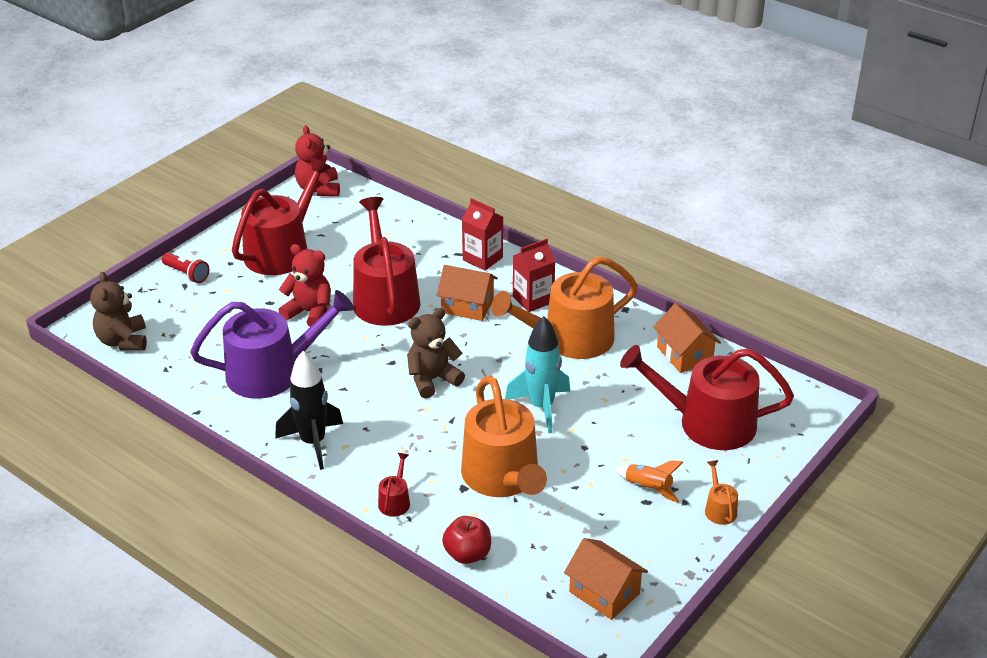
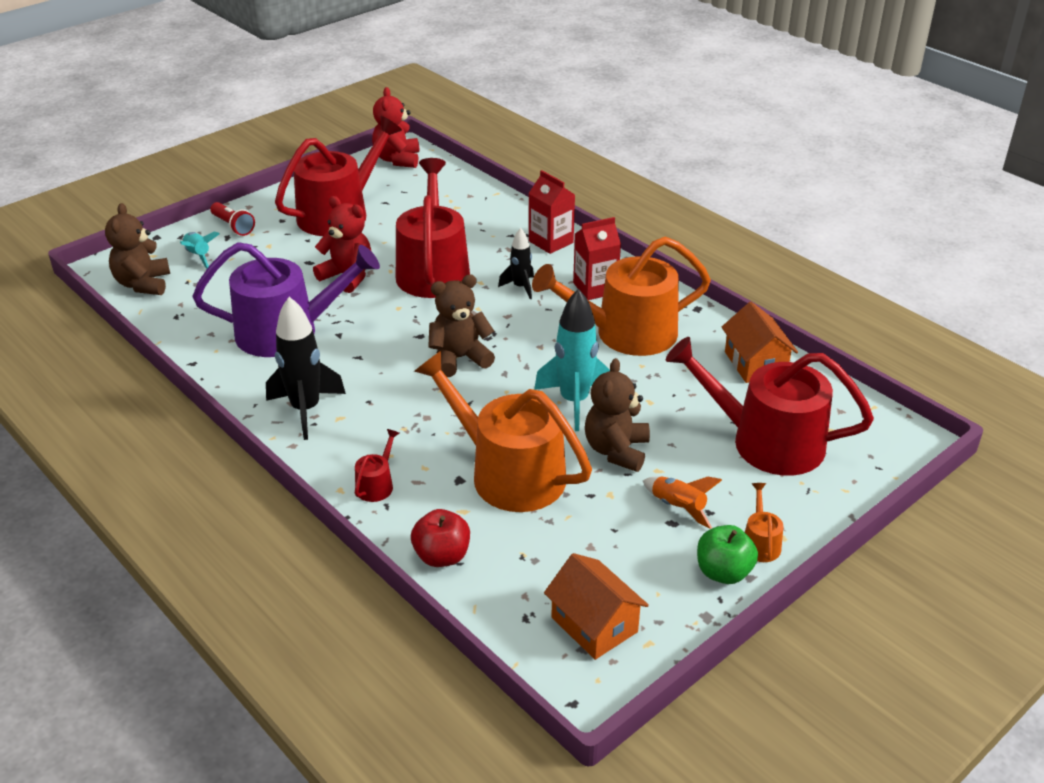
camera: 10 degrees right, 0 degrees up
(165, 308) = (198, 256): none -> turquoise rocket
(467, 306) = (520, 287): orange house -> black rocket
(503, 477) = (509, 473): orange watering can -> orange watering can turned 135 degrees clockwise
(587, 446) = (616, 450): none -> brown teddy bear
(695, 537) = (723, 572): none -> green apple

